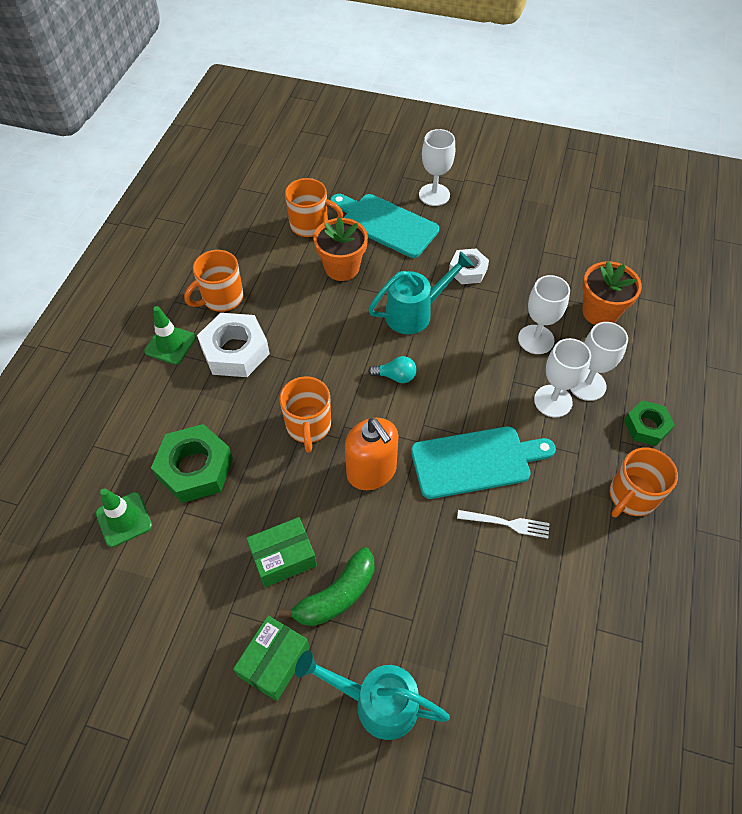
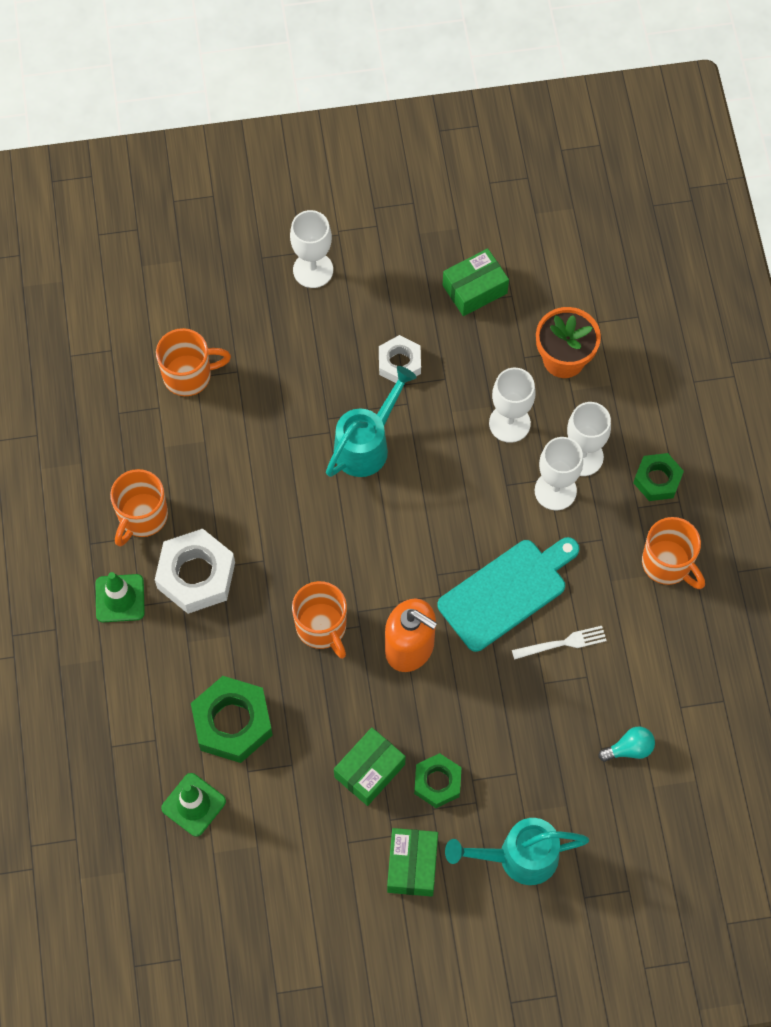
camera: 25 degrees left, 10 degrees up
(336, 595) = (437, 782): green banana -> green nut
(342, 268) = (256, 419): orange flower pot -> none
(386, 224) = (277, 337): turquoise cutting board -> none
(395, 376) = (383, 531): turquoise light bulb -> turquoise light bulb (629, 749)
(549, 244) = (474, 289): none -> green box
(631, 496) = (668, 564): orange mug -> orange mug turned 60 degrees counterclockwise

